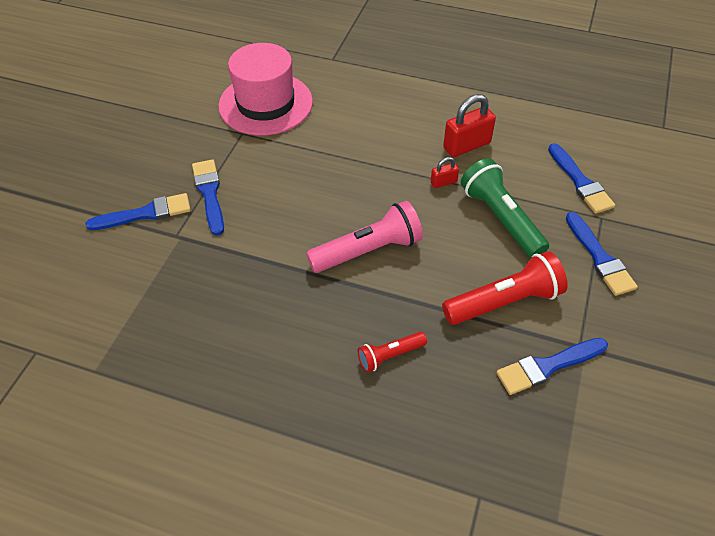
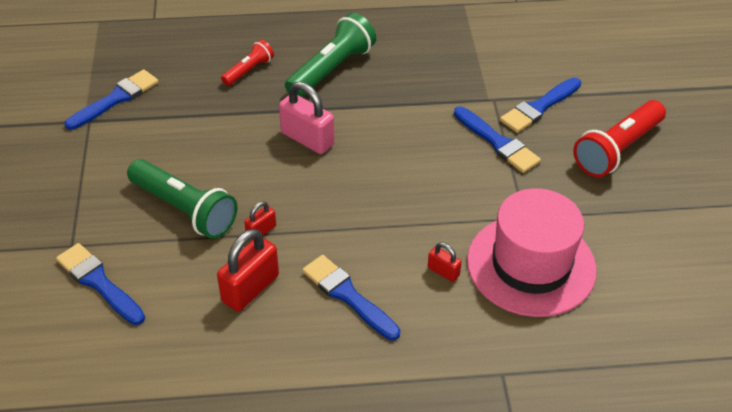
camera: 155 degrees right, 5 degrees down
(302, 325) = (331, 69): none -> green flashlight
(326, 117) = (443, 271): none -> red padlock
(368, 250) = (307, 139): pink flashlight -> pink padlock
(504, 302) = (163, 134): red flashlight -> red flashlight (617, 150)
(600, 257) = (72, 200): blue brush -> blue brush (348, 295)

